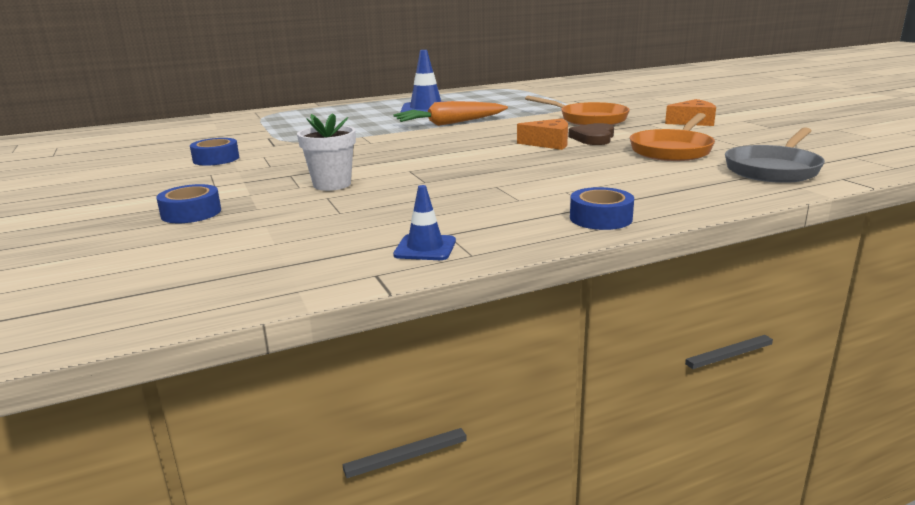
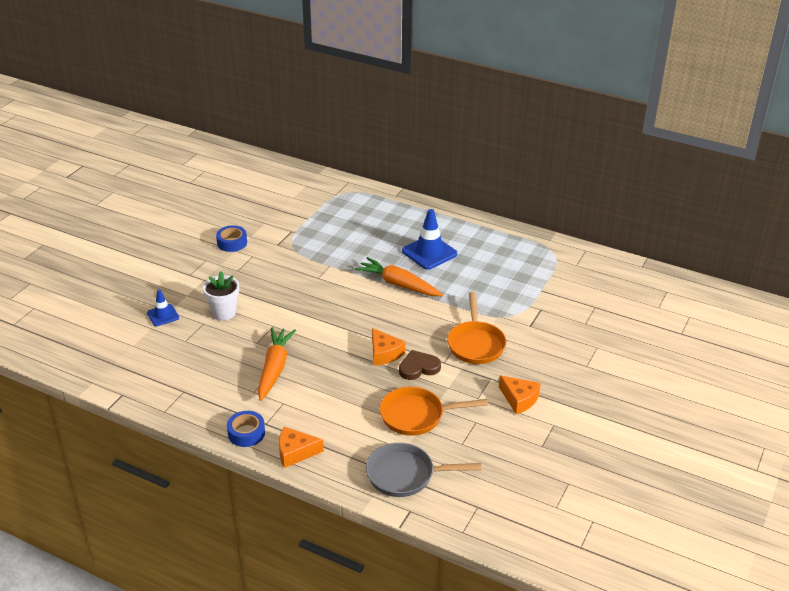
camera: 50 degrees right, 15 degrees up
(191, 213) = (147, 295): blue tape -> none
(425, 248) = (160, 393): blue traffic cone -> blue traffic cone (163, 315)
(491, 183) = (274, 368): none -> orange carrot
(676, 203) = (295, 452): none -> orange cheese

